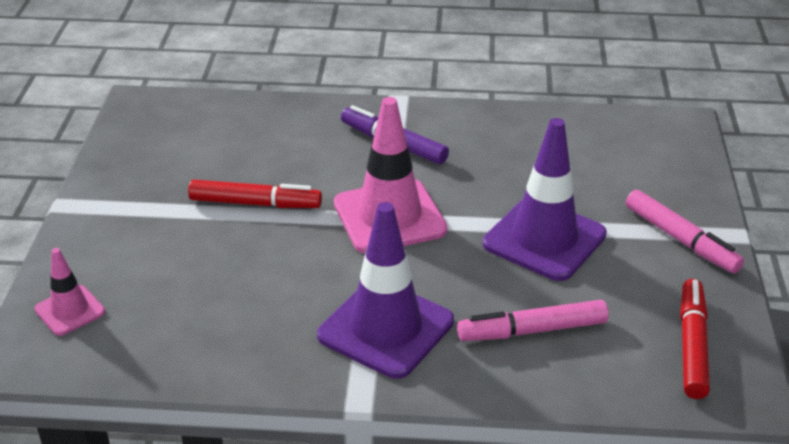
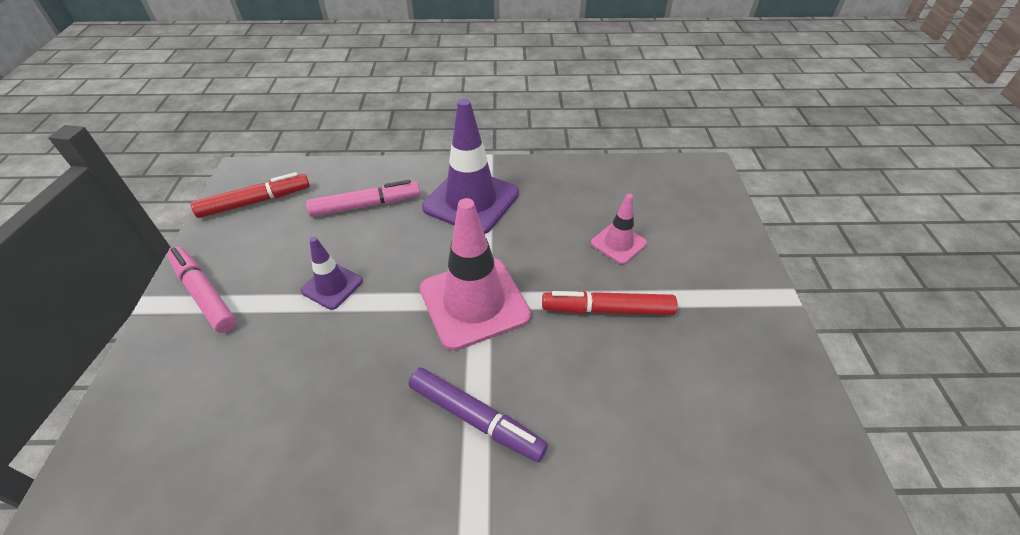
camera: 175 degrees right, 10 degrees up
(70, 311) = (700, 200): pink traffic cone -> pink traffic cone (618, 243)
(544, 239) = (332, 286): purple traffic cone -> purple traffic cone, size x0.52
(692, 345) = (255, 202): red marker -> red marker turned 120 degrees counterclockwise

